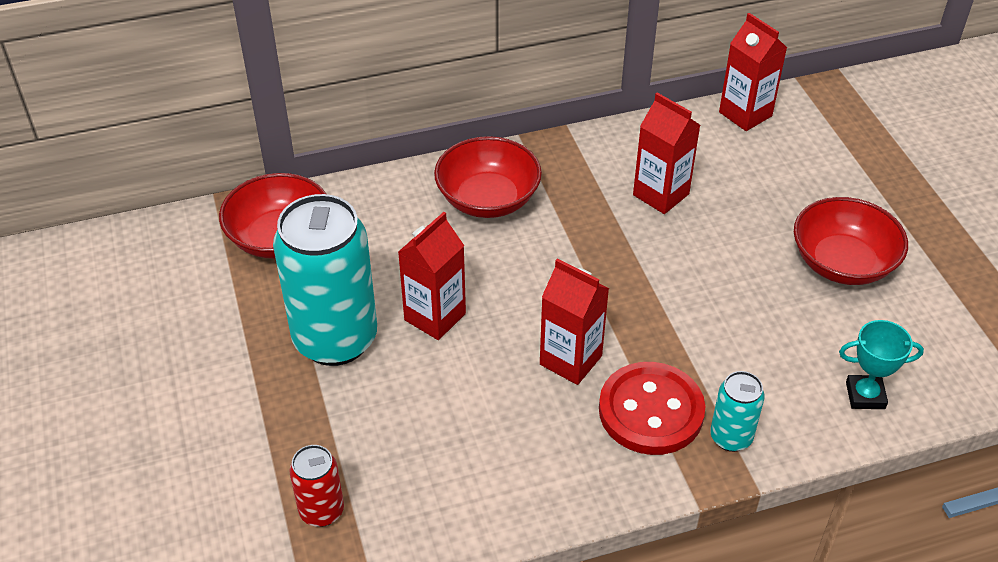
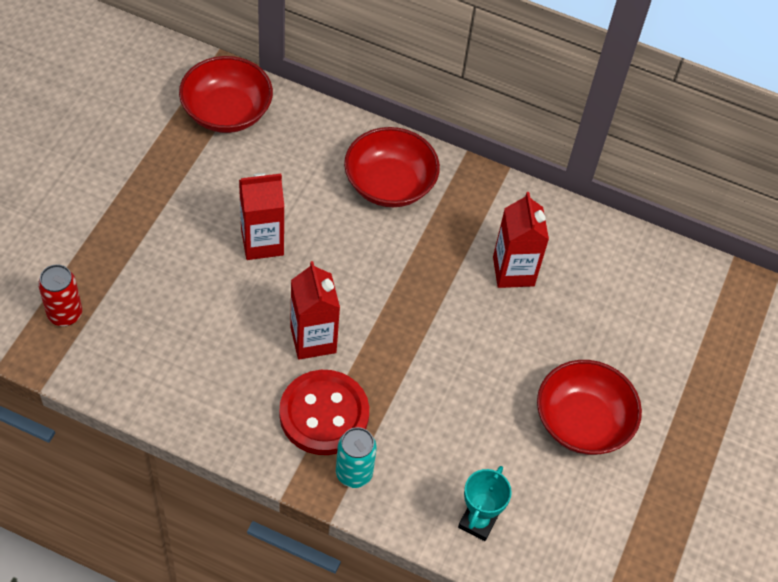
camera: 35 degrees right, 10 degrees up
(335, 339) = (186, 210): turquoise can -> none
(745, 114) = (654, 257): red carton -> none
(865, 395) = (477, 522): turquoise trophy -> turquoise trophy turned 75 degrees clockwise

